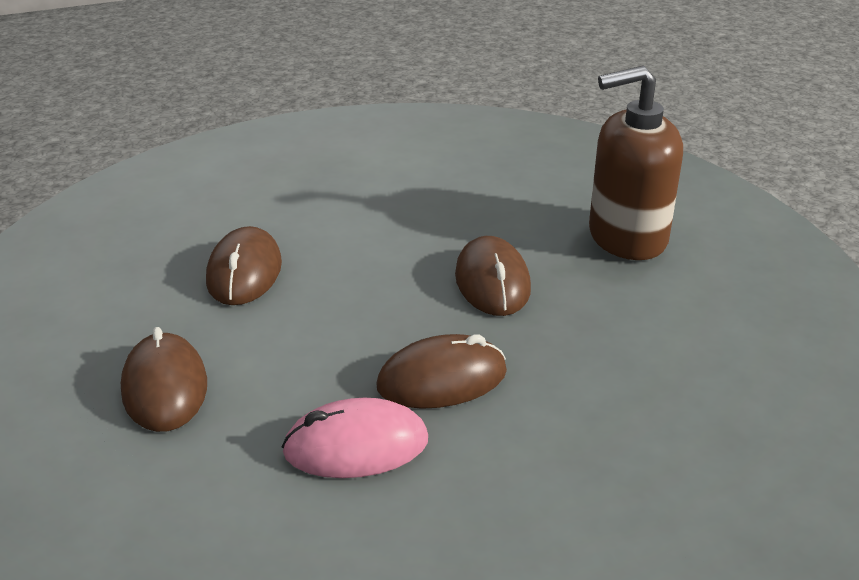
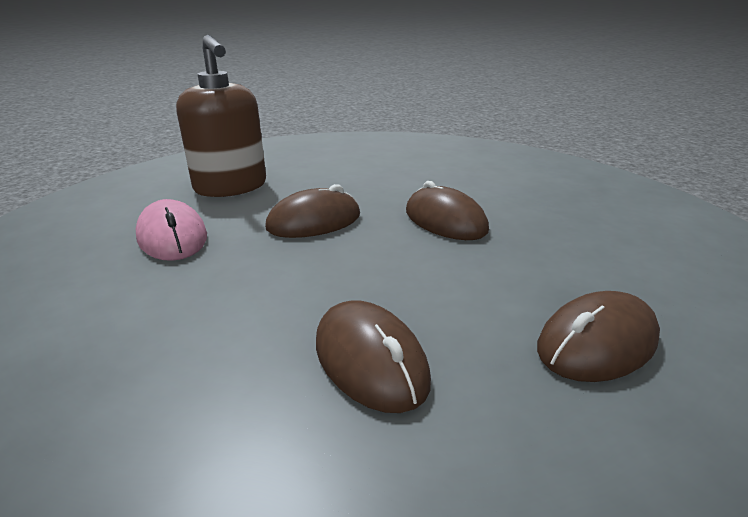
camera: 110 degrees left, 5 degrees down
(244, 272) = (370, 360): brown mouse -> brown mouse turned 75 degrees clockwise
(356, 446) = (539, 235): pink mouse -> pink mouse (173, 237)

